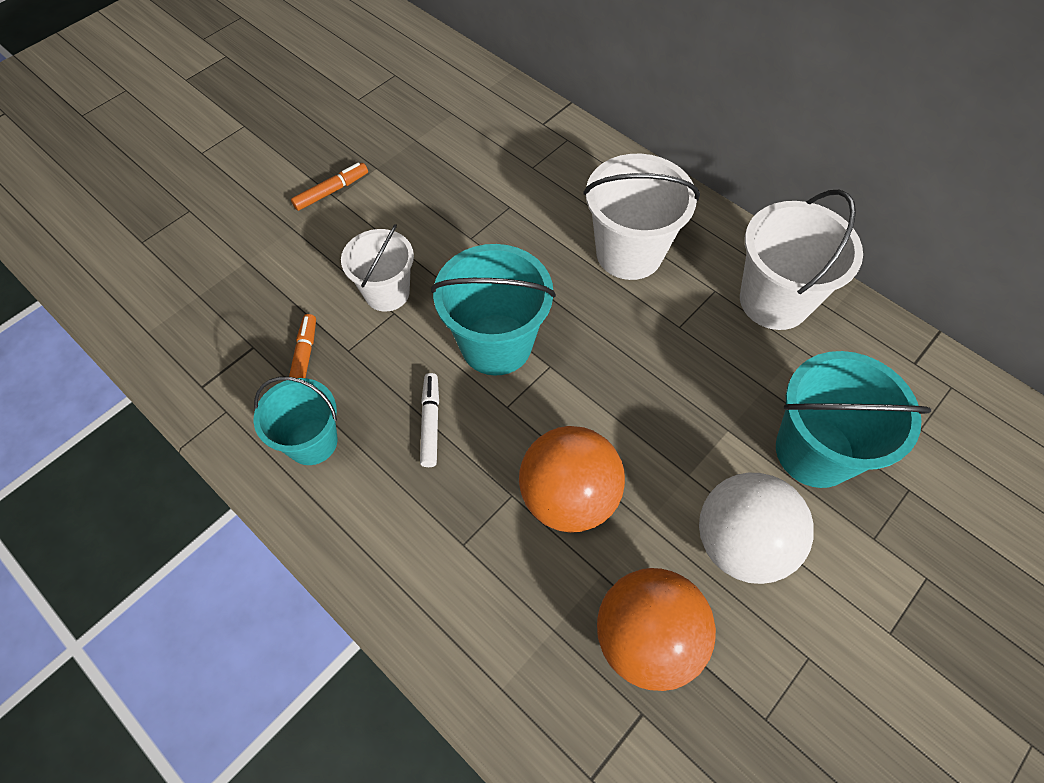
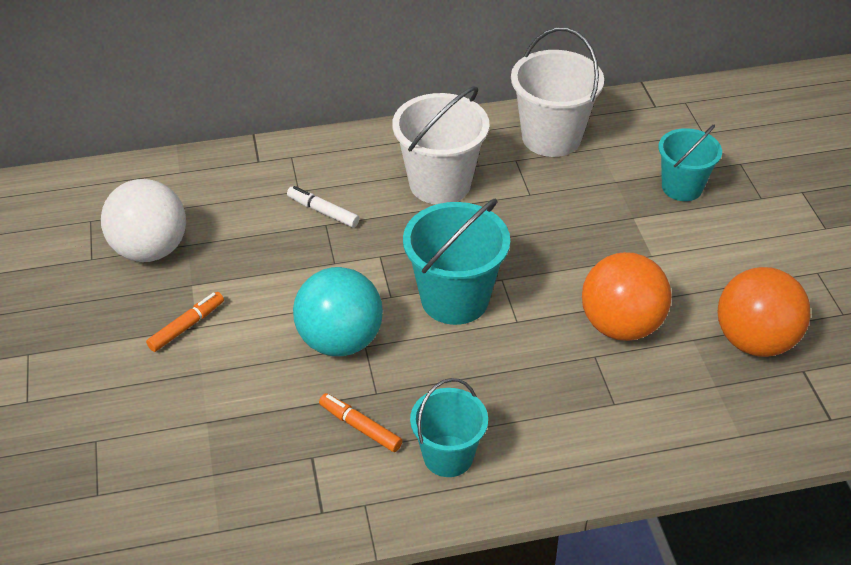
camera: 55 degrees left, 15 degrees down
(332, 191) = (187, 326): orange marker -> orange marker turned 45 degrees clockwise
(387, 293) = (340, 341): white bucket -> turquoise ball
(430, 423) = (493, 372): white marker -> white marker (323, 211)
(740, 543) = (720, 258): white ball -> white ball (150, 250)
(814, 451) = (682, 187): turquoise bucket -> turquoise bucket, size x0.66

